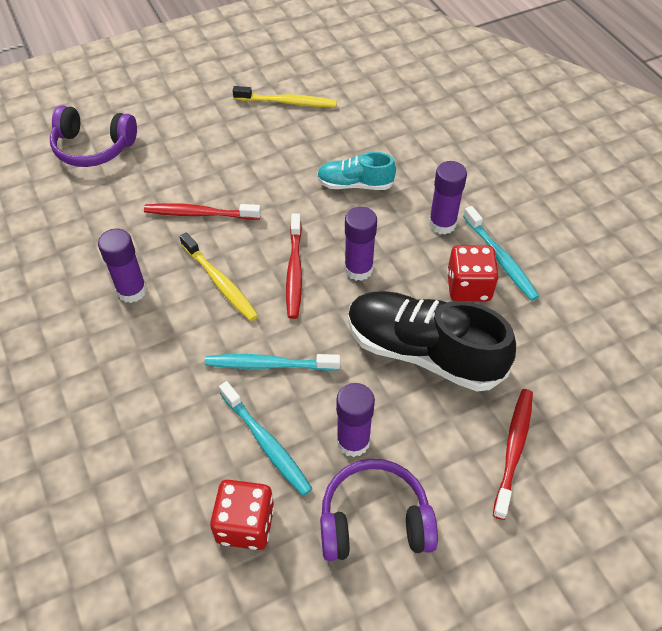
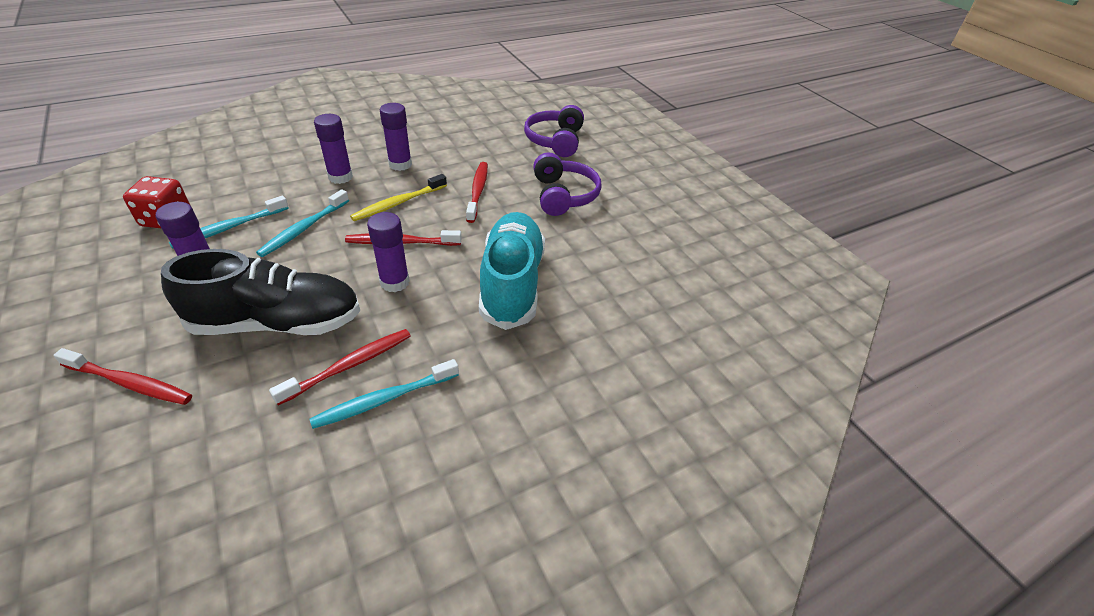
camera: 85 degrees right, 10 degrees down
(269, 364) = (304, 229): turquoise toothbrush -> turquoise toothbrush turned 150 degrees counterclockwise
(287, 102) = (632, 239): yellow toothbrush -> none
(355, 184) = (512, 283): turquoise shoe -> turquoise shoe, size x1.85
(374, 520) = (123, 283): purple headphones -> purple headphones (563, 195)
(423, 352) = (277, 323): black shoe -> black shoe turned 60 degrees clockwise
(442, 224) = (447, 350): purple glue stick -> purple glue stick (340, 177)
(468, 287) = (349, 365): red dice -> red toothbrush

